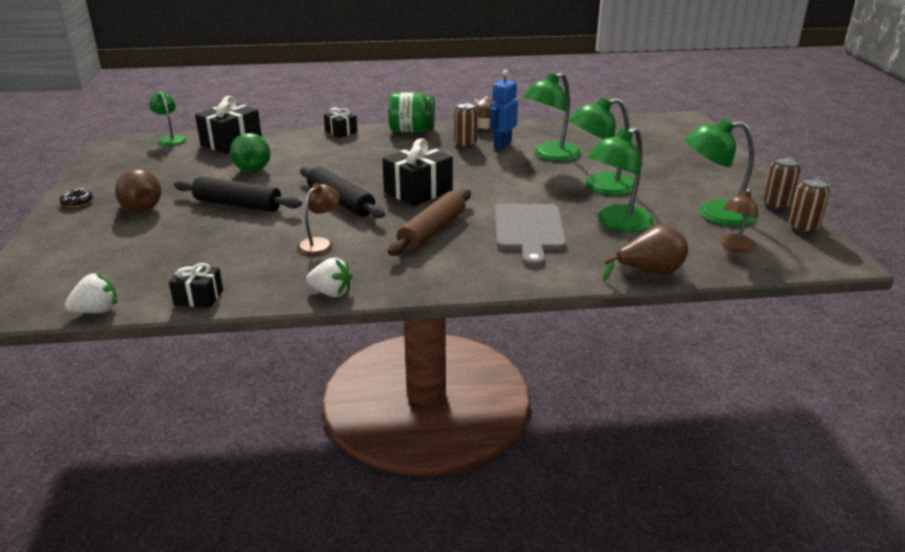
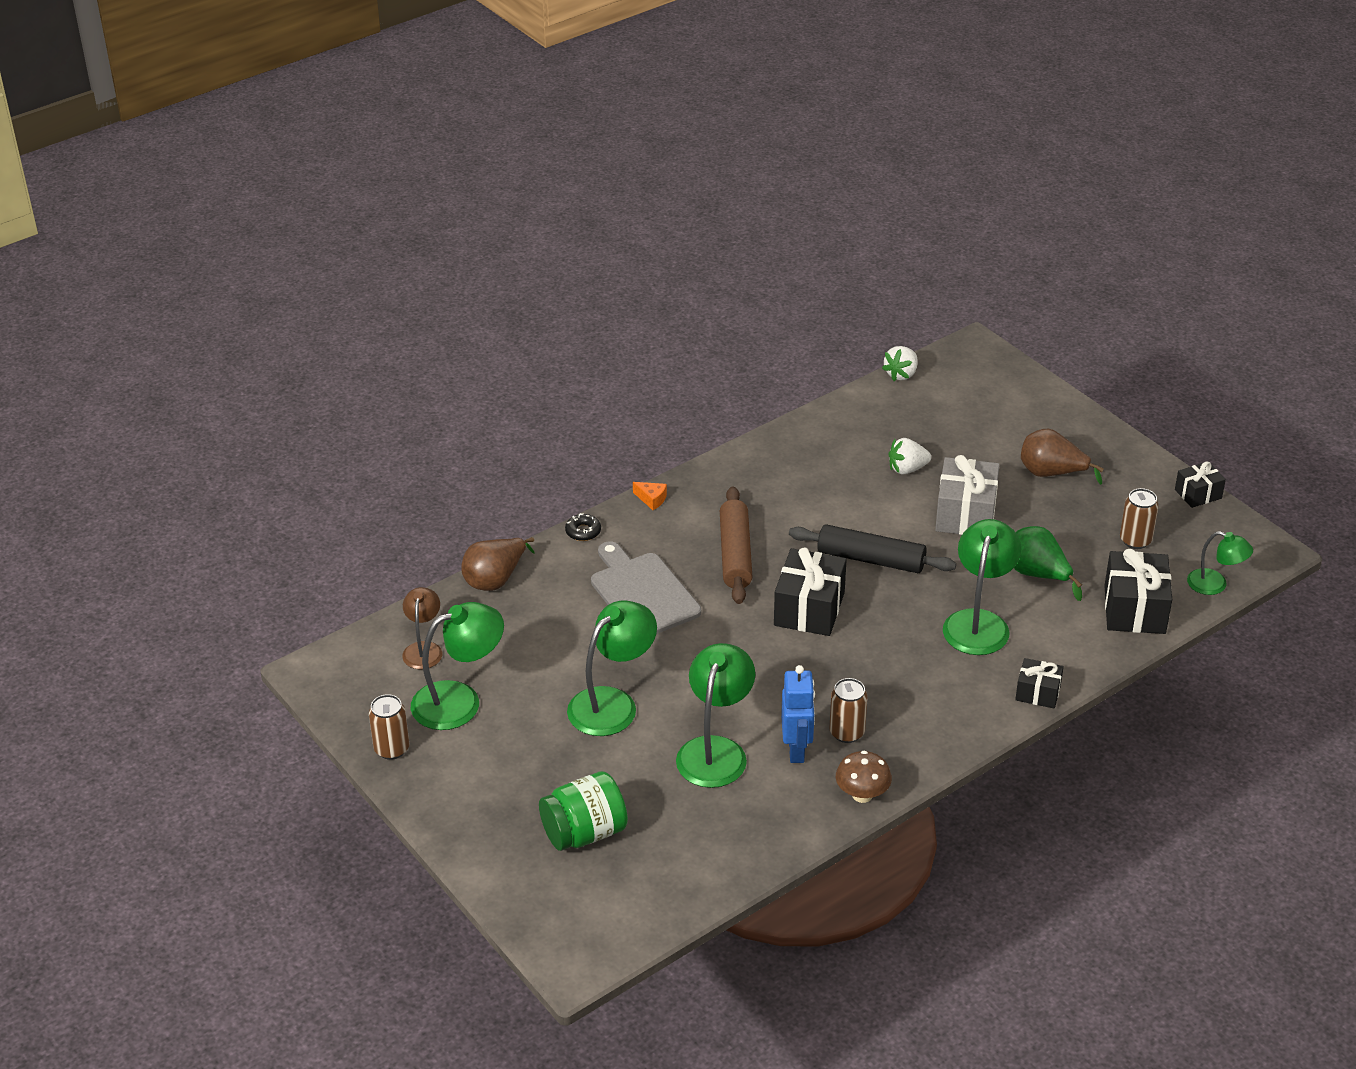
camera: 150 degrees right, 10 degrees up
(77, 202) = (1120, 455): black donut -> black donut (583, 531)
(198, 297) = (845, 411): black gift -> black gift (1198, 494)
(238, 204) = (965, 514): black rolling pin -> grey gift
(320, 243) = (821, 498): brown lamp -> none
(331, 293) = (749, 454): white strawberry -> white strawberry (907, 469)
(412, 130) = (950, 737): green jar -> green jar (584, 833)
(459, 286) = (651, 499): none -> orange cheese
(617, 223) = (559, 640): green lamp -> green lamp (978, 622)
(803, 228) = (356, 713): brown can -> brown can (1135, 540)

